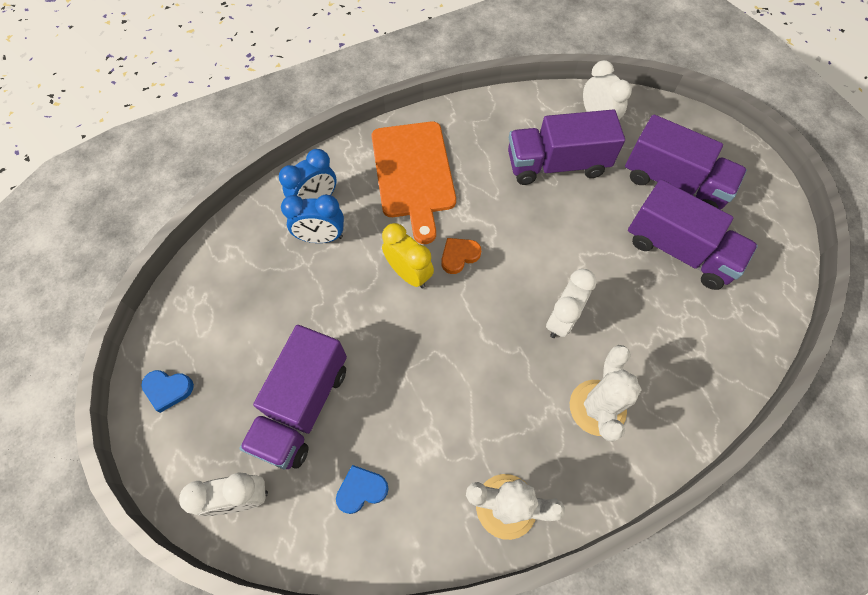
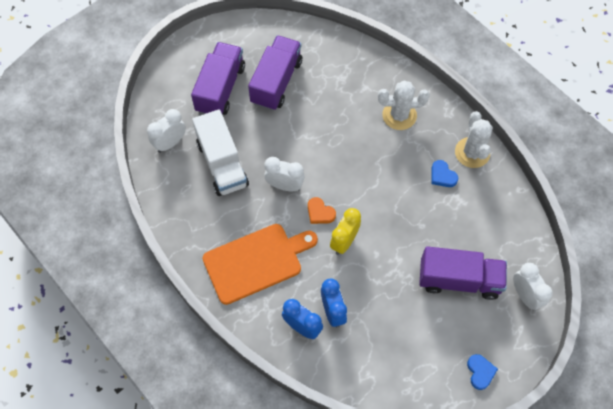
camera: 105 degrees left, 0 degrees up
(361, 490) = (493, 229): blue heart -> blue heart (442, 175)
(556, 165) = (222, 164): purple truck -> white truck
(561, 319) = (348, 142): white clock -> white clock (285, 185)

